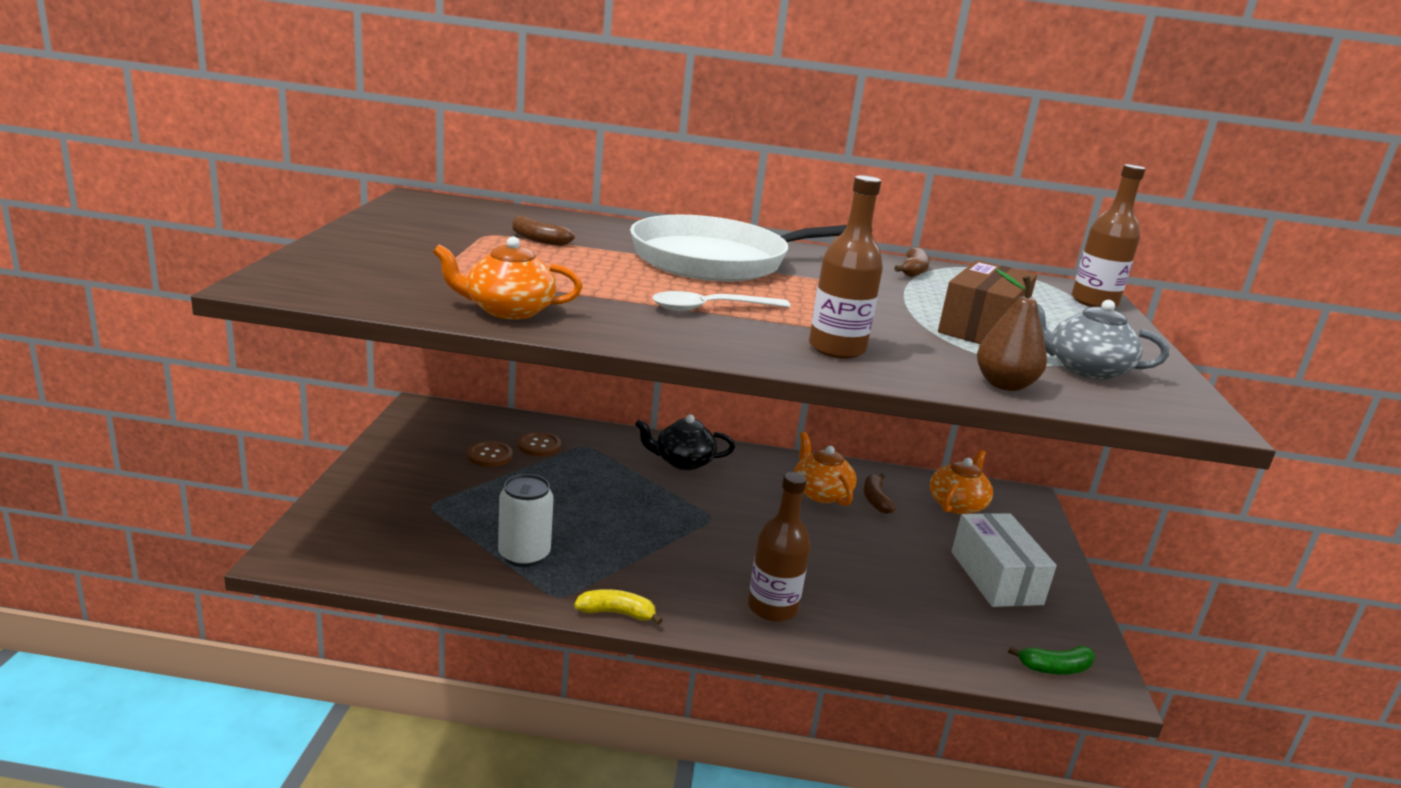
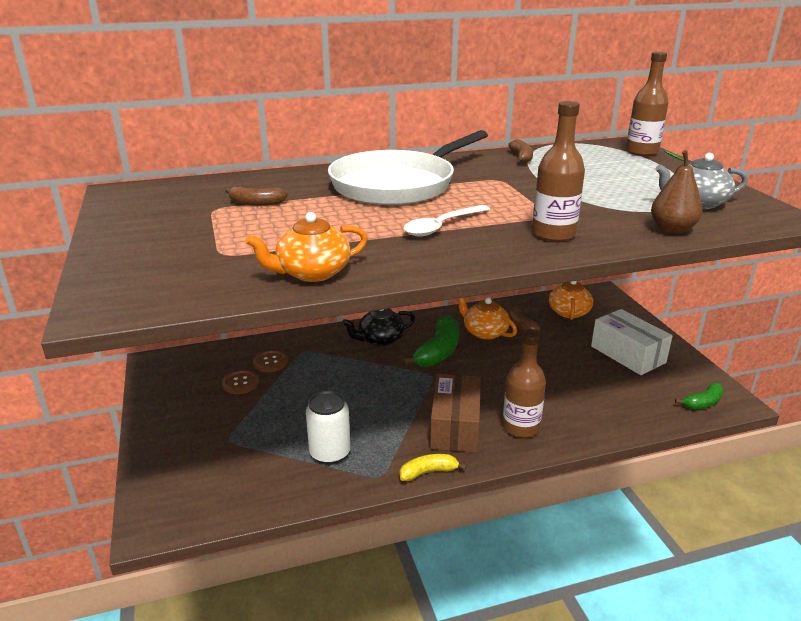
camera: 20 degrees left, 5 degrees up
(743, 495) = (438, 351): none -> green banana
(982, 327) = (609, 190): brown box -> brown box (455, 426)

